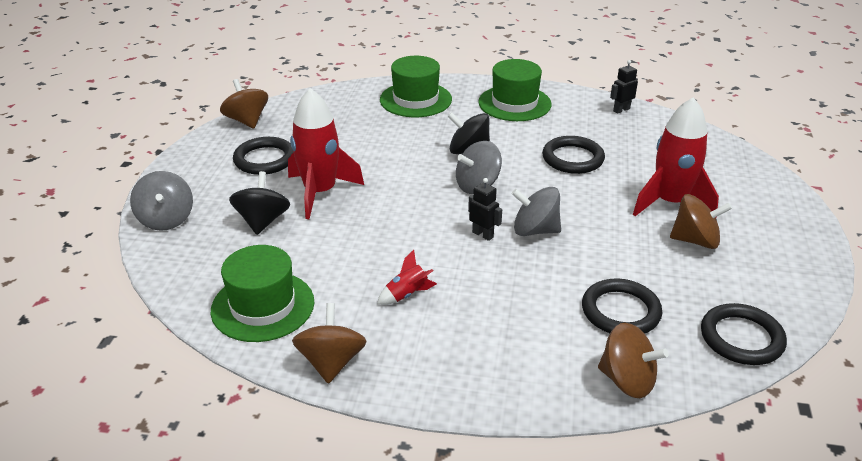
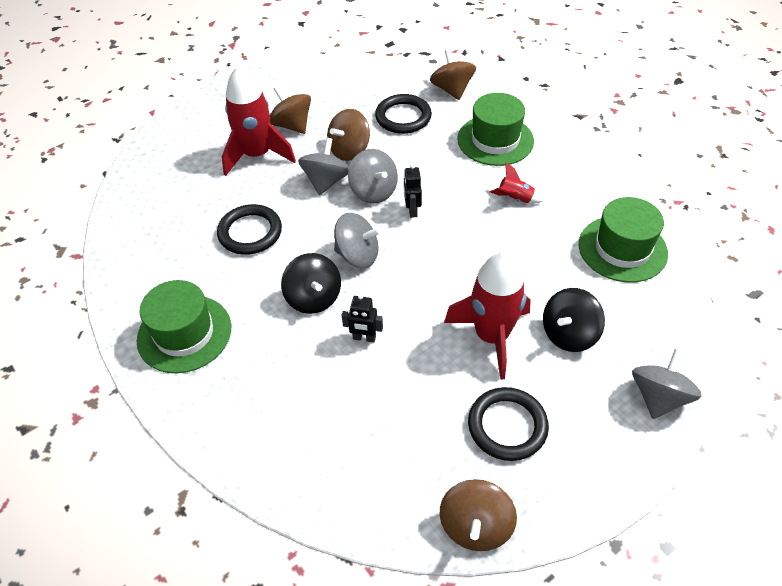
camera: 135 degrees left, 15 degrees up
(331, 362) = (603, 184): brown spinning top -> brown spinning top (349, 150)
(415, 100) = (260, 417): green hat -> green hat (495, 140)
(583, 216) = (326, 181): none -> grey spinning top
(621, 110) = (123, 256): black robot -> black robot (364, 338)
(741, 338) = (366, 74): black ring -> none

